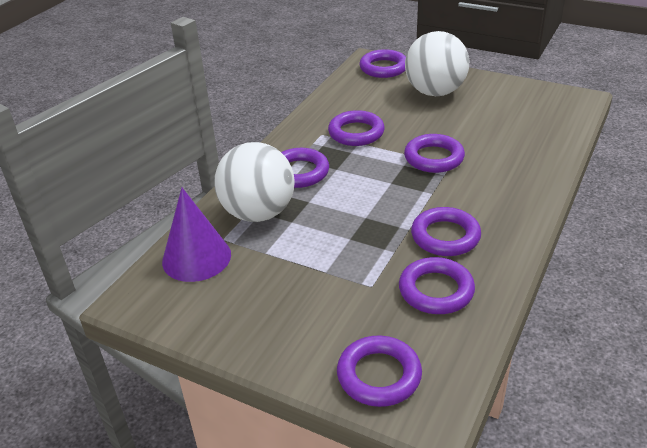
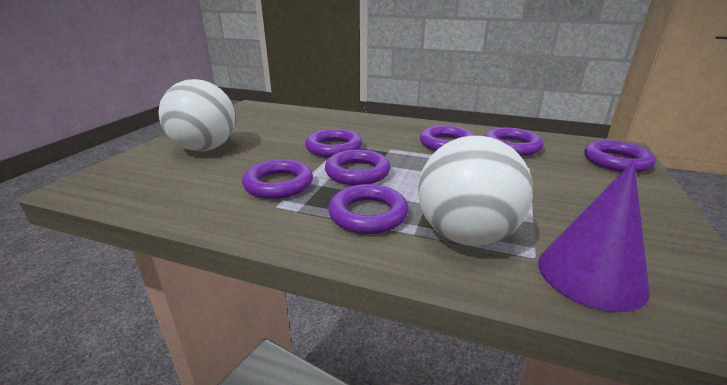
camera: 100 degrees left, 10 degrees down
(383, 68) = (117, 175): purple ring -> purple ring (357, 172)

